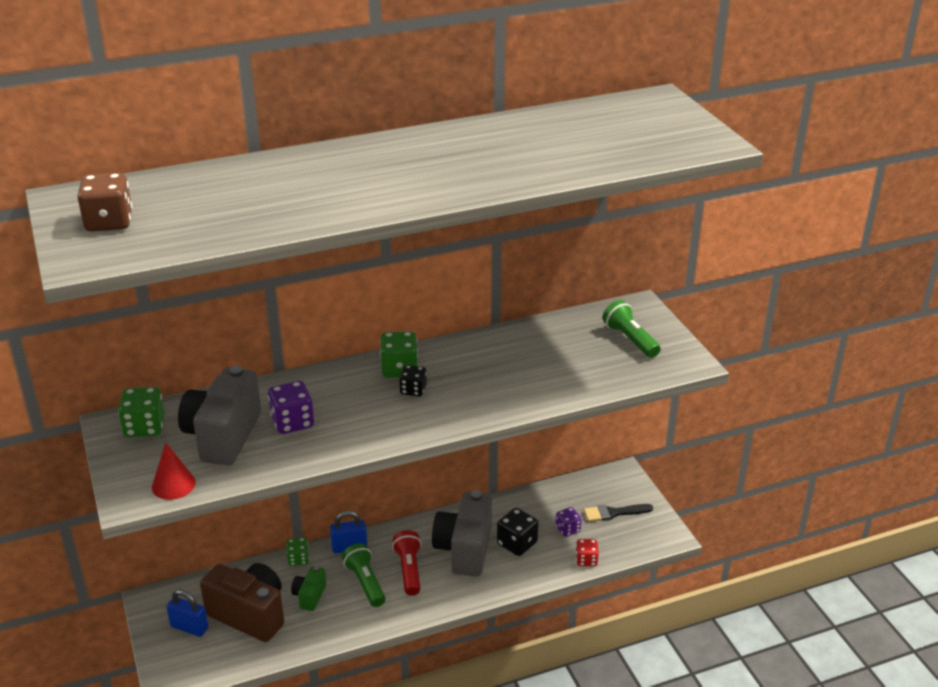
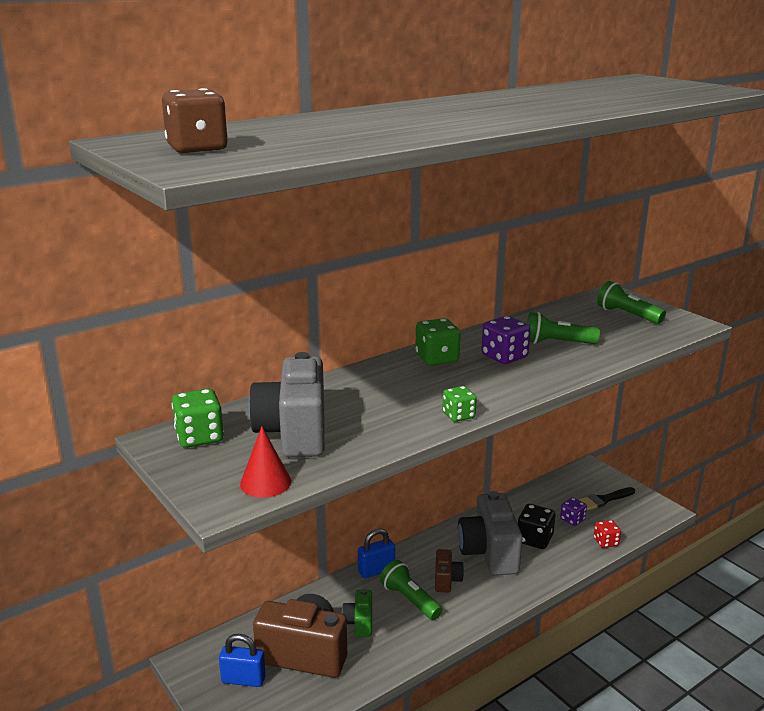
camera: 15 degrees left, 10 degrees down
(292, 422) = (361, 412): purple dice -> purple dice (504, 356)
(298, 559) = (330, 590): green dice -> green dice (458, 415)
(409, 570) = (446, 580): red flashlight -> brown camera
(413, 390) = (463, 372): black dice -> none
(529, 367) = (557, 343): none -> green flashlight

